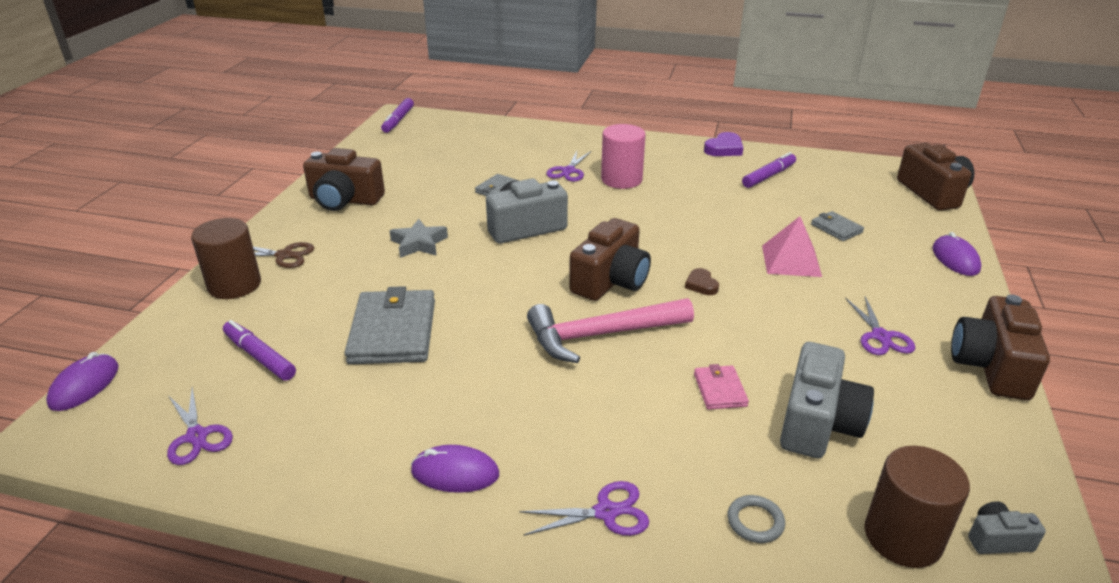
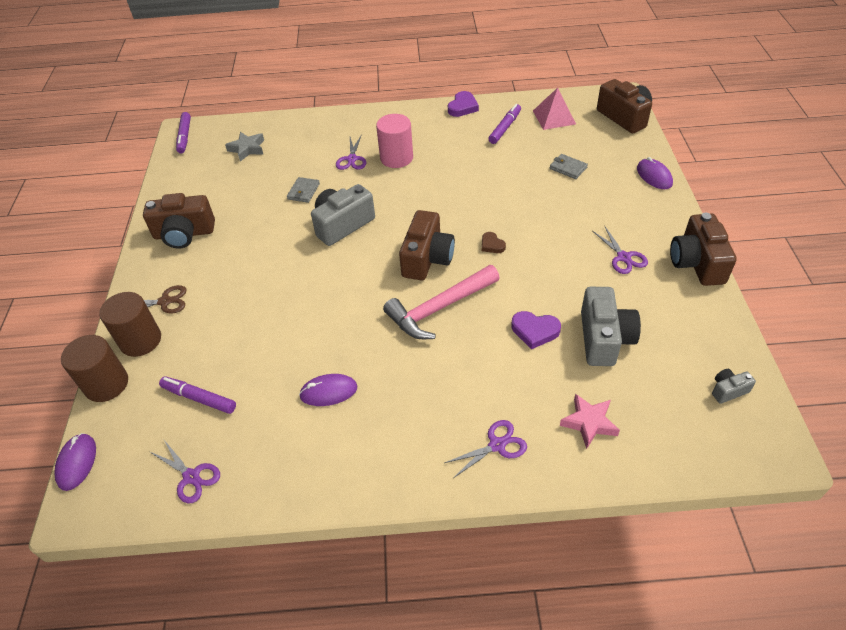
camera: 15 degrees left, 15 degrees up
(393, 331) = (288, 348): grey wallet -> none
(419, 243) = (267, 262): grey star -> grey star (247, 149)
(455, 473) = (388, 447): purple mouse -> purple mouse (328, 392)
(719, 390) = (535, 331): pink wallet -> purple heart
(755, 522) = (589, 423): grey ring -> pink star
(791, 260) = (546, 206): pink pyramid -> pink pyramid (554, 117)
(902, 537) = (676, 406): brown cylinder -> brown cylinder (106, 384)

